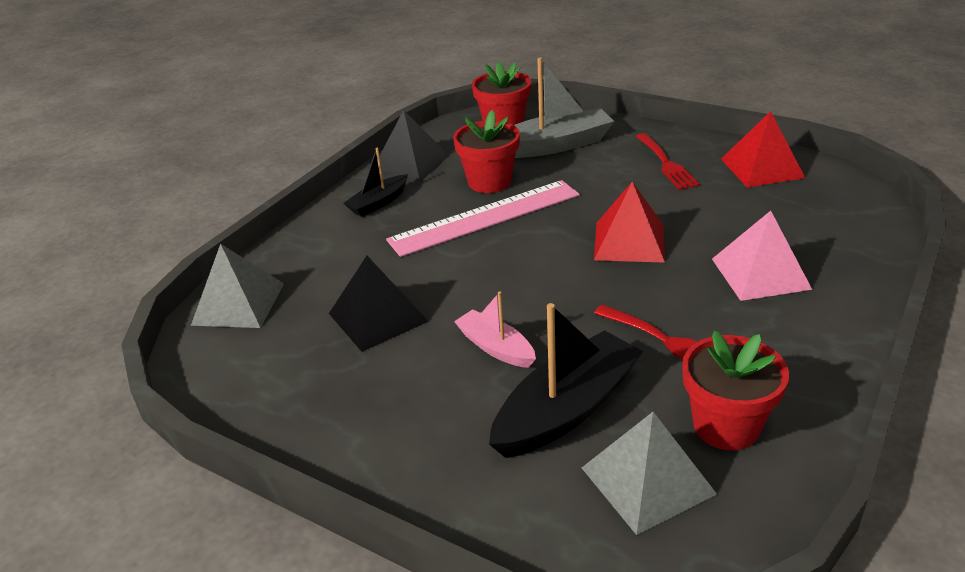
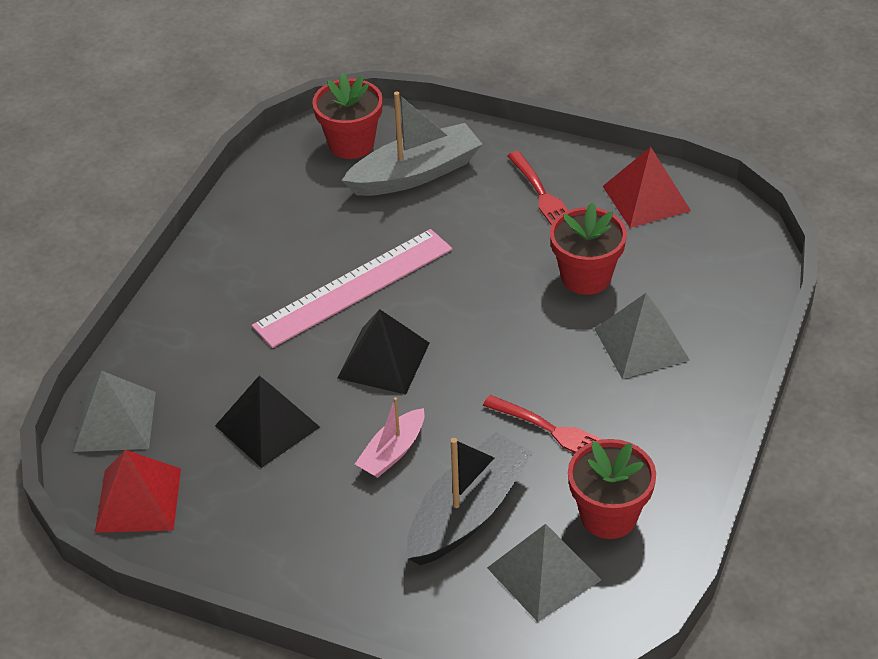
camera: 10 degrees left, 10 degrees up
(378, 203) = (229, 273): black boat -> none
(410, 163) = (252, 210): black pyramid -> black pyramid (383, 360)
(489, 182) = (349, 235): red flower pot -> red flower pot (586, 277)
(495, 347) = (392, 452): pink boat -> pink boat turned 90 degrees counterclockwise
(629, 242) = (510, 311): red pyramid -> red pyramid (138, 500)
(760, 273) = (641, 344): pink pyramid -> grey pyramid

